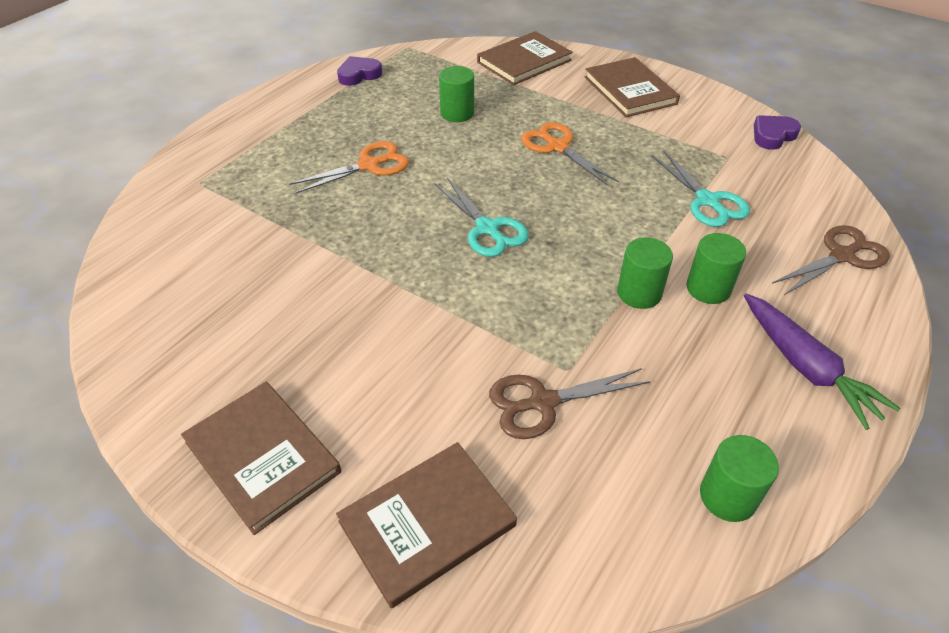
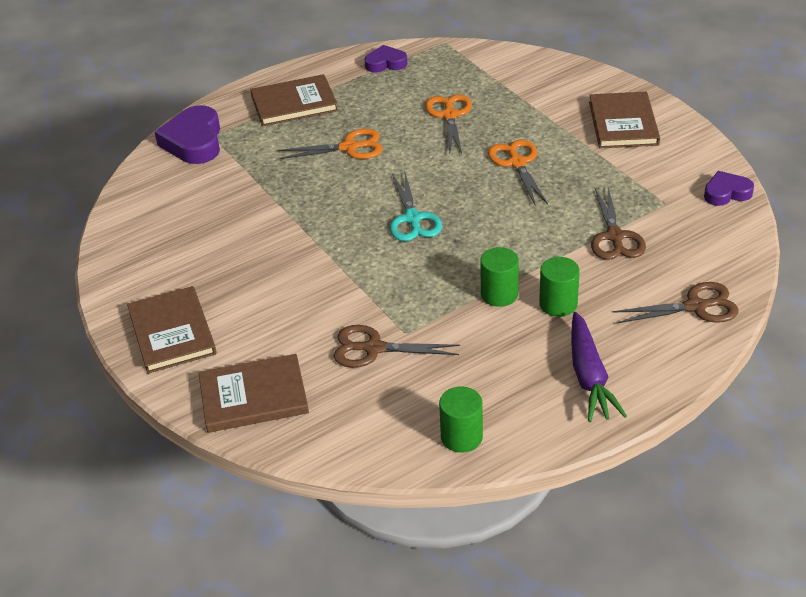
camera: 25 degrees right, 5 degrees down
(178, 194) = (194, 141): none -> purple heart
(457, 113) = (449, 115): green cylinder -> orange scissors
(524, 61) = (543, 76): brown book -> brown book (294, 103)
(707, 201) = (615, 237): turquoise scissors -> brown scissors

